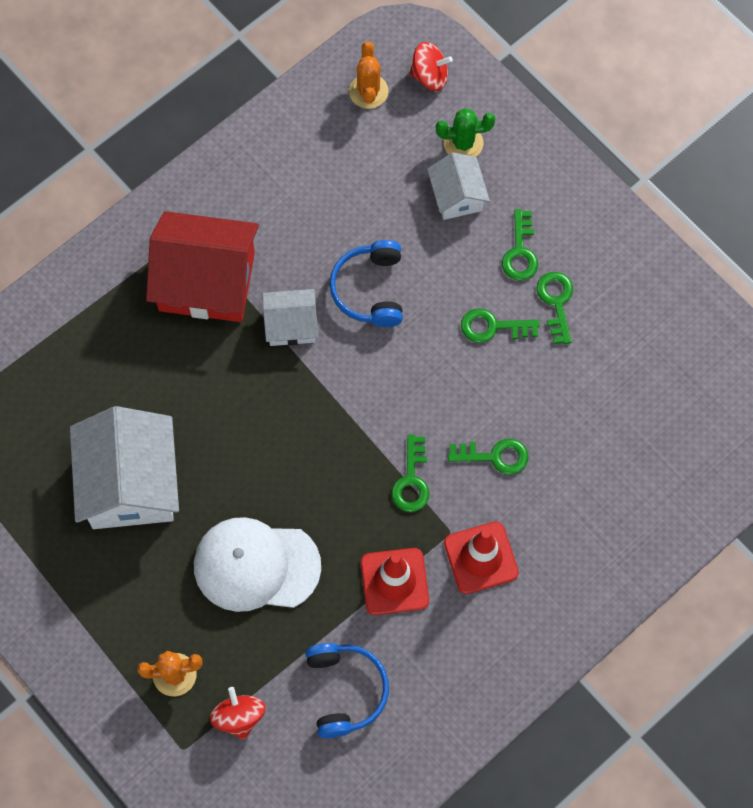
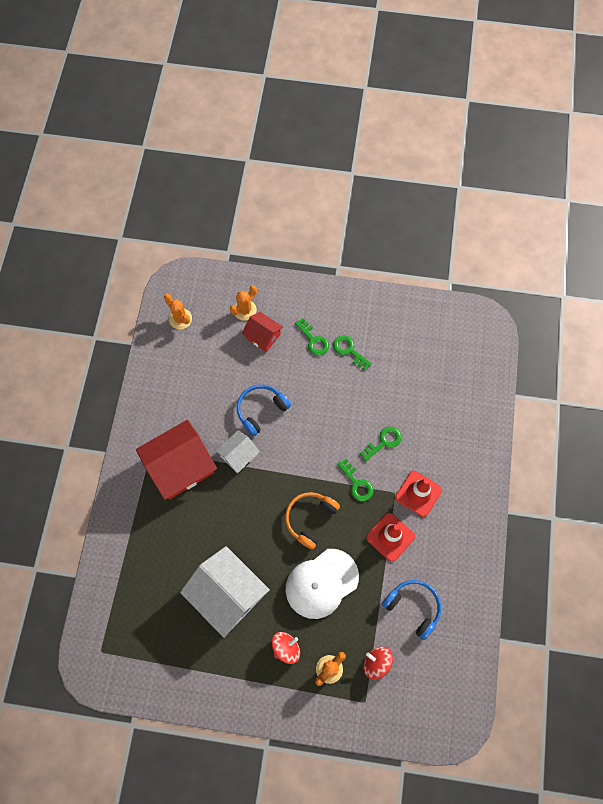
camera: 40 degrees left, 0 degrees up
(312, 476) = (310, 519): none -> orange headphones
(370, 289) = (261, 410): blue headphones -> blue headphones turned 90 degrees clockwise
(430, 76) = (203, 291): red spinning top -> red spinning top (286, 648)
(457, 196) = (263, 336): white house -> red house
(463, 143) = (245, 310): green cactus -> orange cactus
(493, 327) = (331, 383): green key -> none

